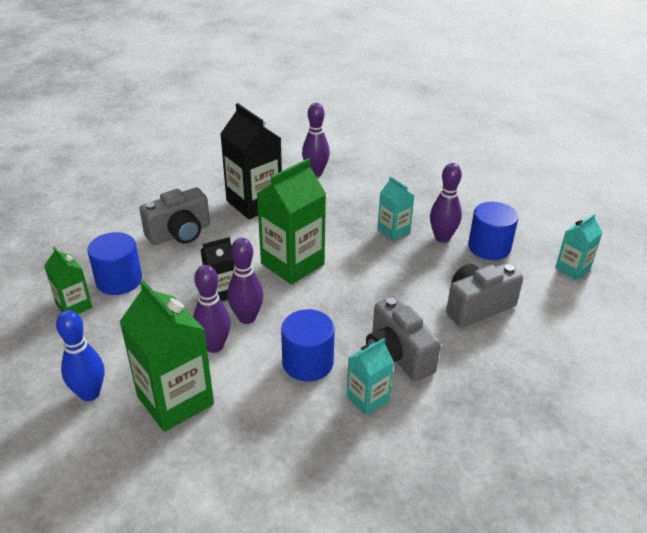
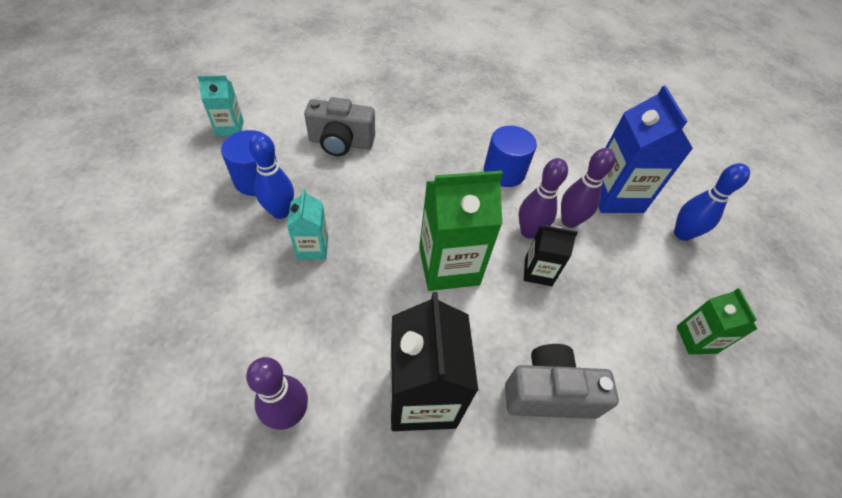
camera: 150 degrees left, 15 degrees up
(119, 280) = (642, 350): blue cylinder -> none
(175, 400) = (615, 196): green carton -> blue carton
(367, 398) = (482, 132): turquoise carton -> none
(397, 355) = (437, 144): grey camera -> none
(442, 238) = (280, 212): purple bowling pin -> blue bowling pin

